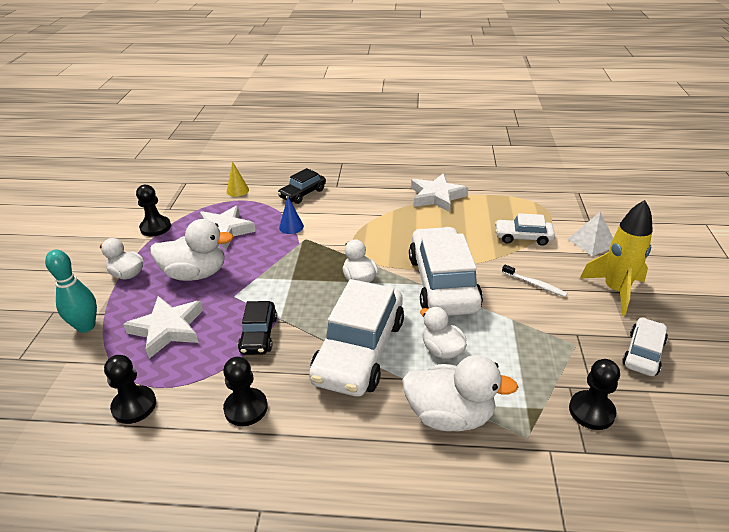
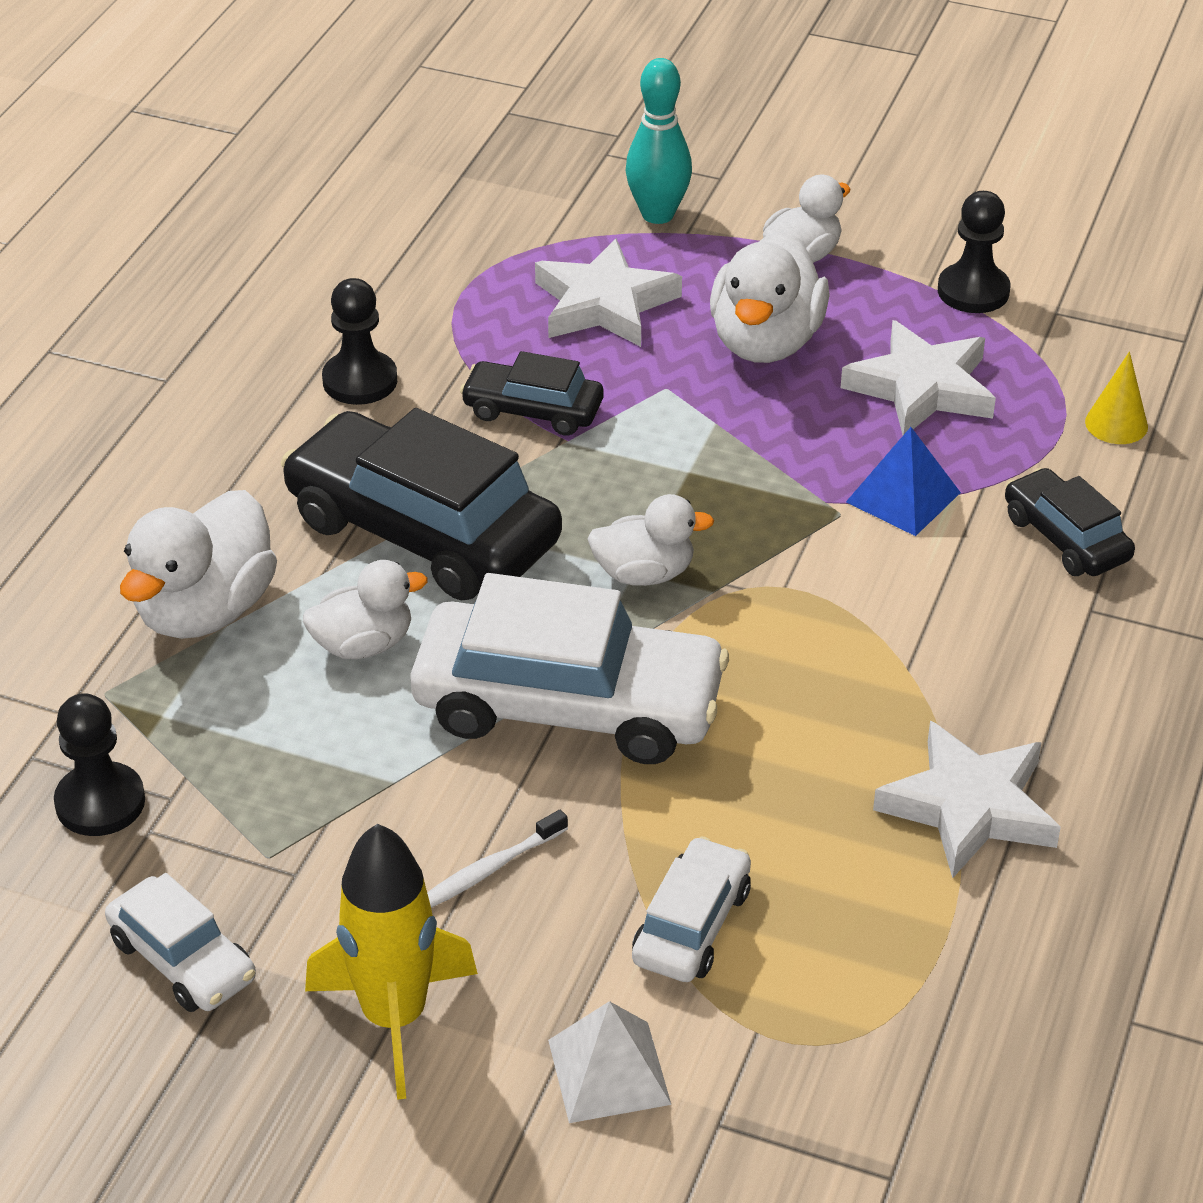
camera: 105 degrees right, 5 degrees up
(134, 406) = (431, 269): black pawn -> none
(291, 227) = (903, 497): blue cone -> blue pyramid
(359, 350) = (423, 531): white car -> black car

